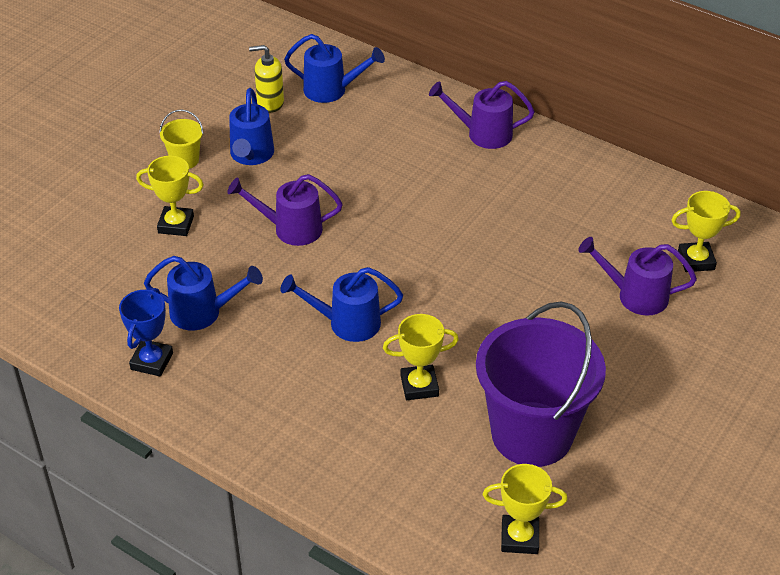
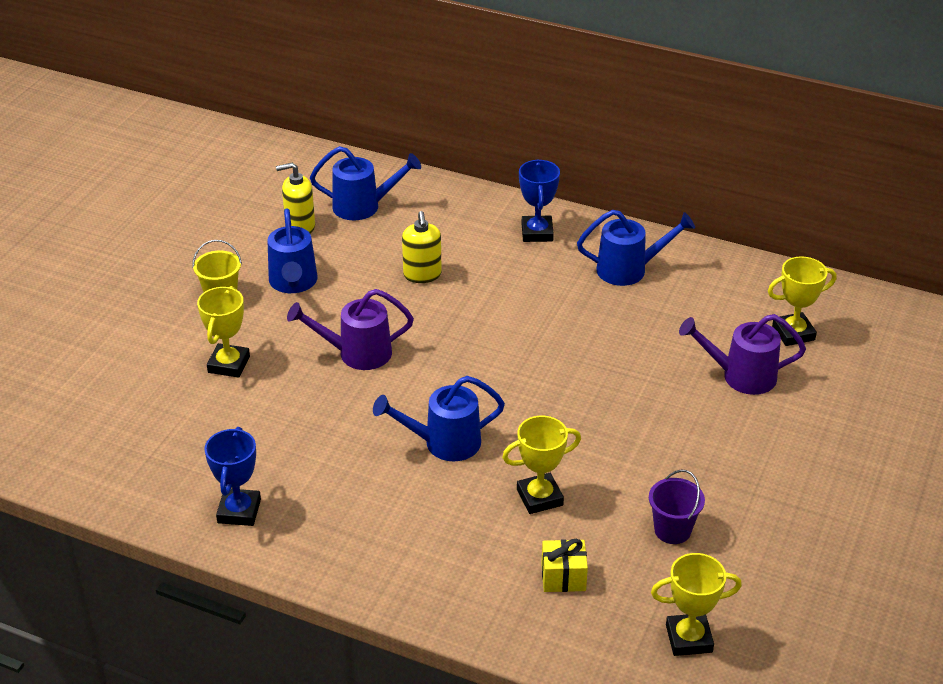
camera: 10 degrees left, 5 degrees down
(176, 224) = (228, 364): yellow trophy -> yellow trophy turned 75 degrees counterclockwise
(203, 313) = (283, 452): blue watering can -> blue watering can (629, 270)
(368, 162) = (422, 275): none -> yellow soap dispenser
(421, 463) = (563, 577): none -> yellow gift
(482, 134) = (537, 233): purple watering can -> blue trophy
(532, 434) = (672, 530): purple bucket -> purple bucket, size x0.41

